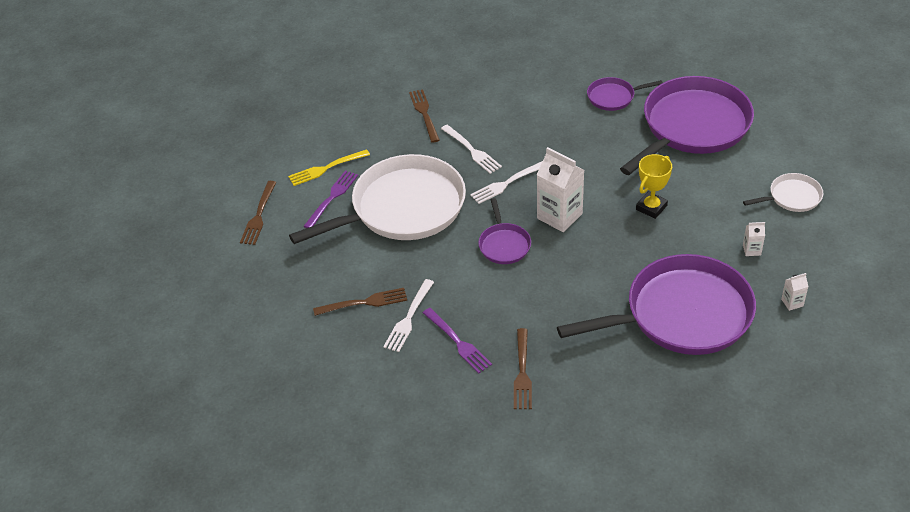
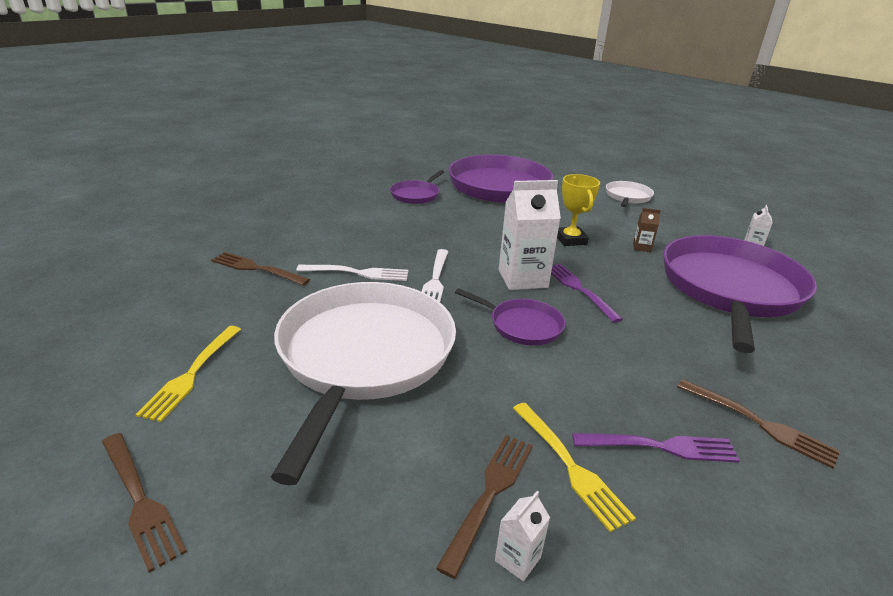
camera: 55 degrees left, 15 degrees down
(332, 198) = (248, 400): purple fork -> purple fork (579, 289)
(409, 318) = (570, 466): white fork -> yellow fork
(692, 246) = (641, 247): none -> brown carton
(751, 250) = (672, 231): white carton -> white carton (517, 559)

